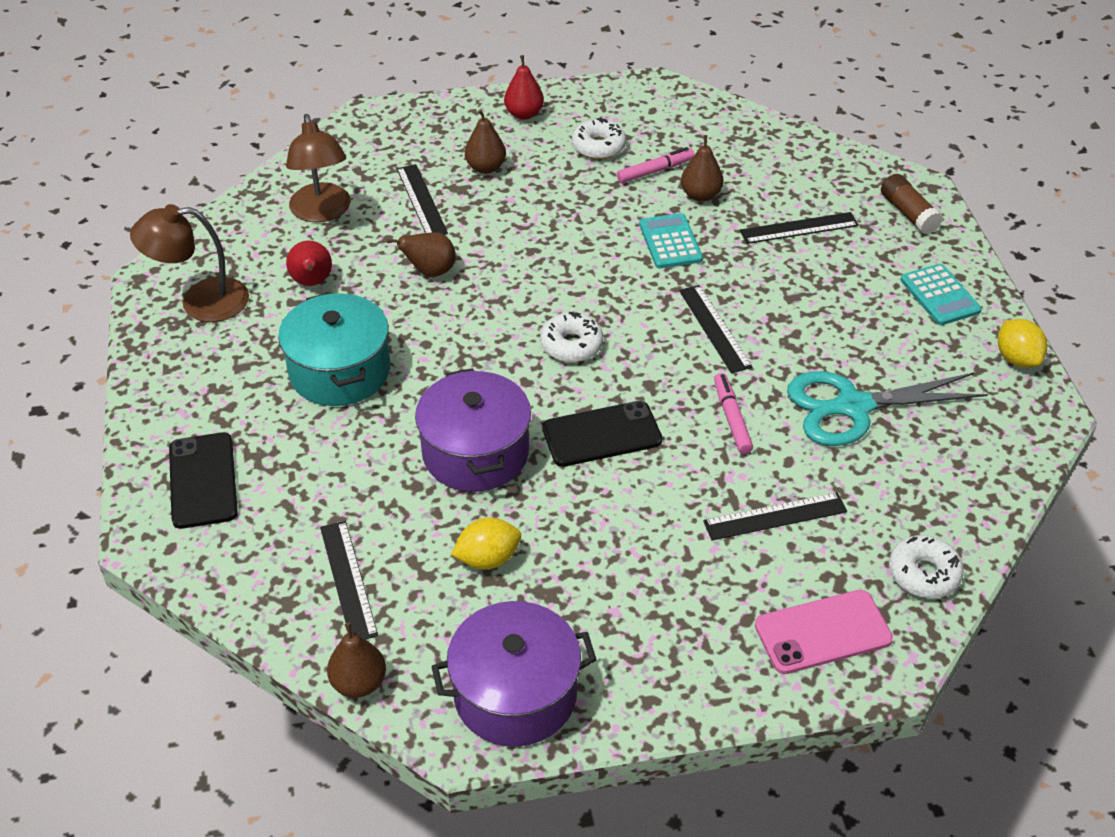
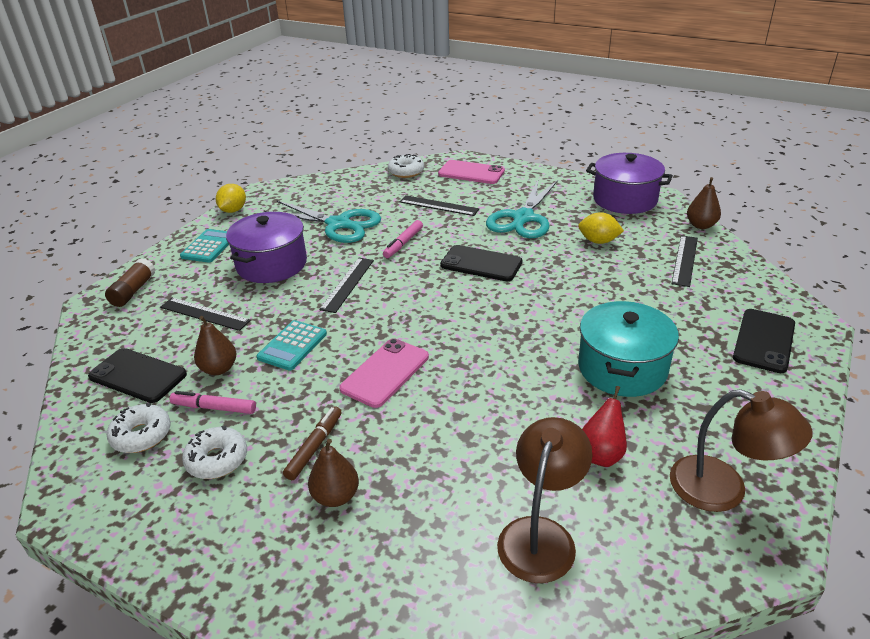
camera: 140 degrees left, 10 degrees down
(421, 200) = (432, 491): black ruler -> none
(430, 271) = (489, 412): brown pear -> none
(475, 452) = (564, 284): purple pot -> purple pot (272, 264)
(524, 114) = (220, 548): red pear -> none
(540, 185) = (315, 447): none -> brown marker
(555, 260) = (385, 373): none -> pink phone
(571, 345) = (443, 313): white donut -> white donut (141, 435)
(631, 554) = (523, 218): none -> turquoise scissors
(755, 160) = (138, 376): none -> black phone

